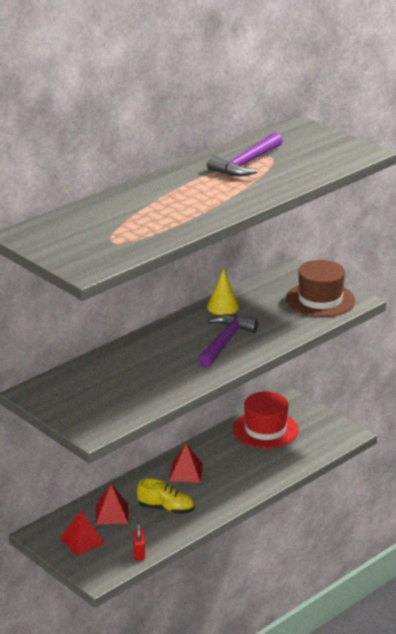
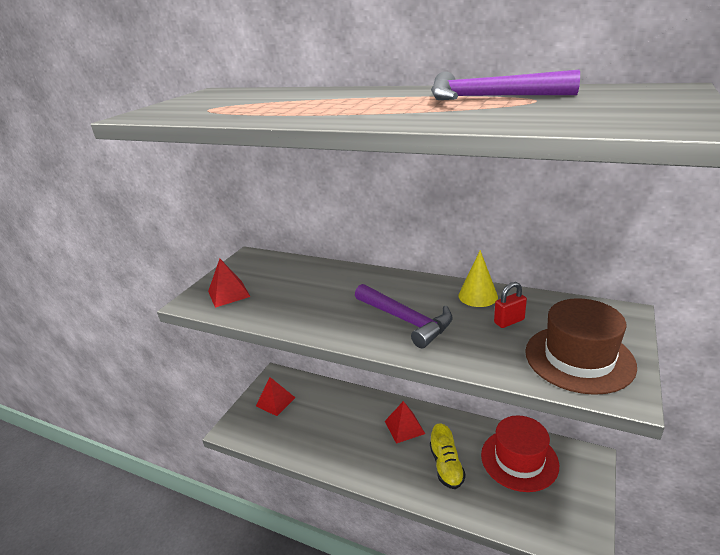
camera: 70 degrees right, 0 degrees up
(111, 513) = (318, 404): red pyramid -> red pyramid (229, 293)
(139, 553) = (271, 443): red padlock -> red padlock (509, 321)
(166, 509) = (342, 435): yellow shoe -> yellow shoe (446, 466)
(225, 342) = (405, 320): purple hammer -> purple hammer turned 45 degrees clockwise

